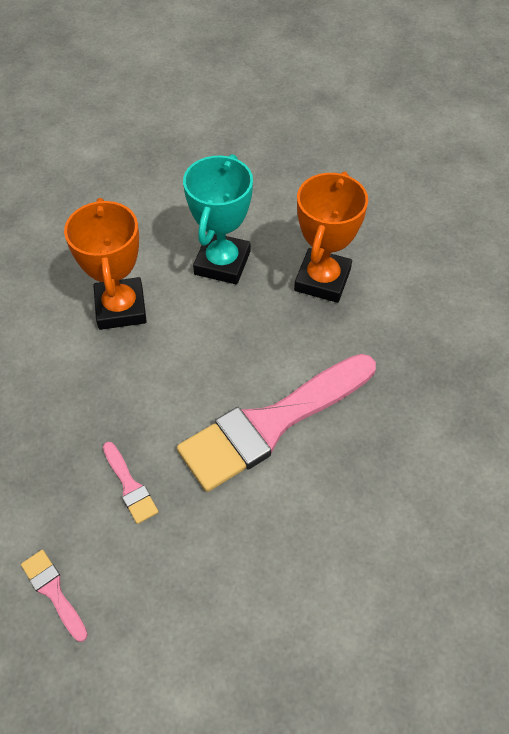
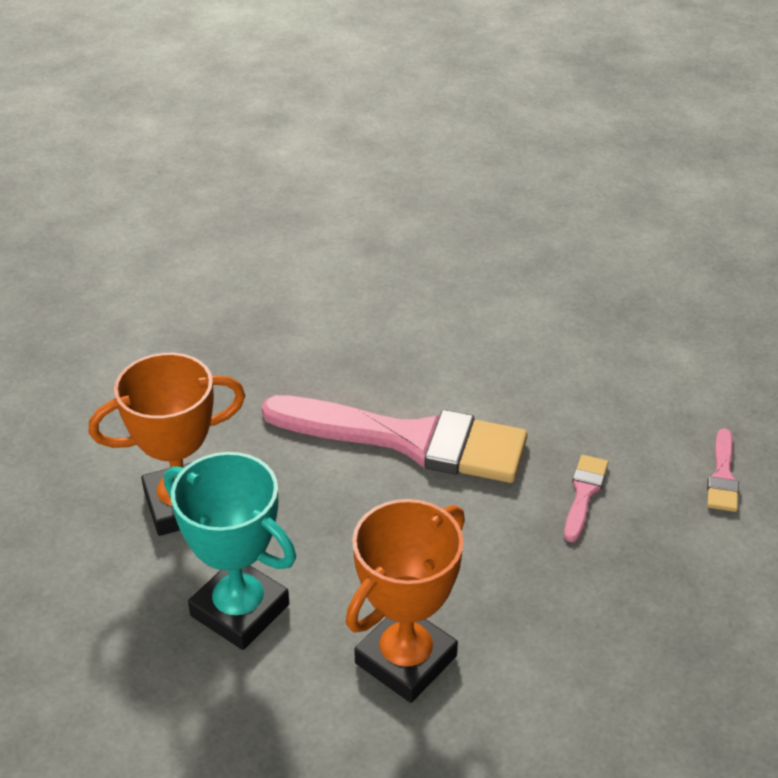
camera: 130 degrees left, 15 degrees down
(222, 263) = (240, 610): turquoise trophy -> turquoise trophy turned 60 degrees clockwise

